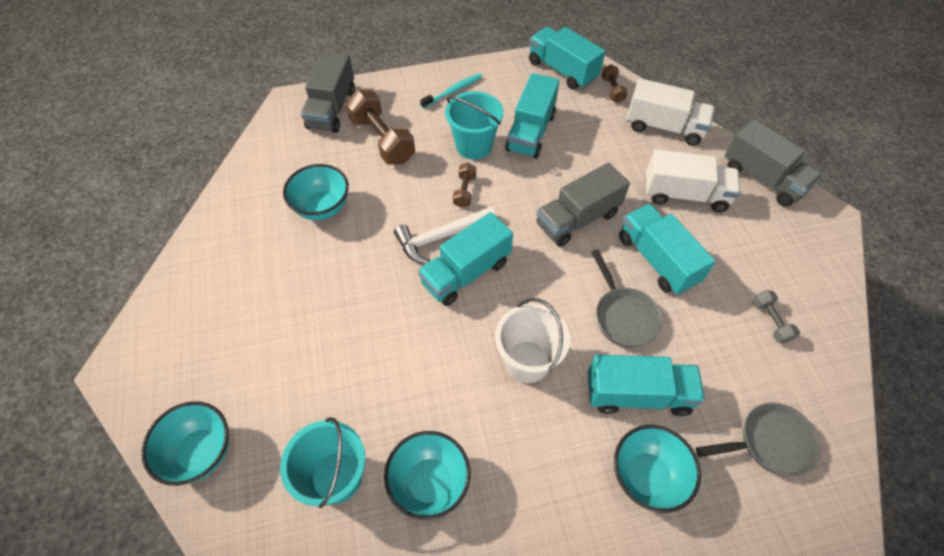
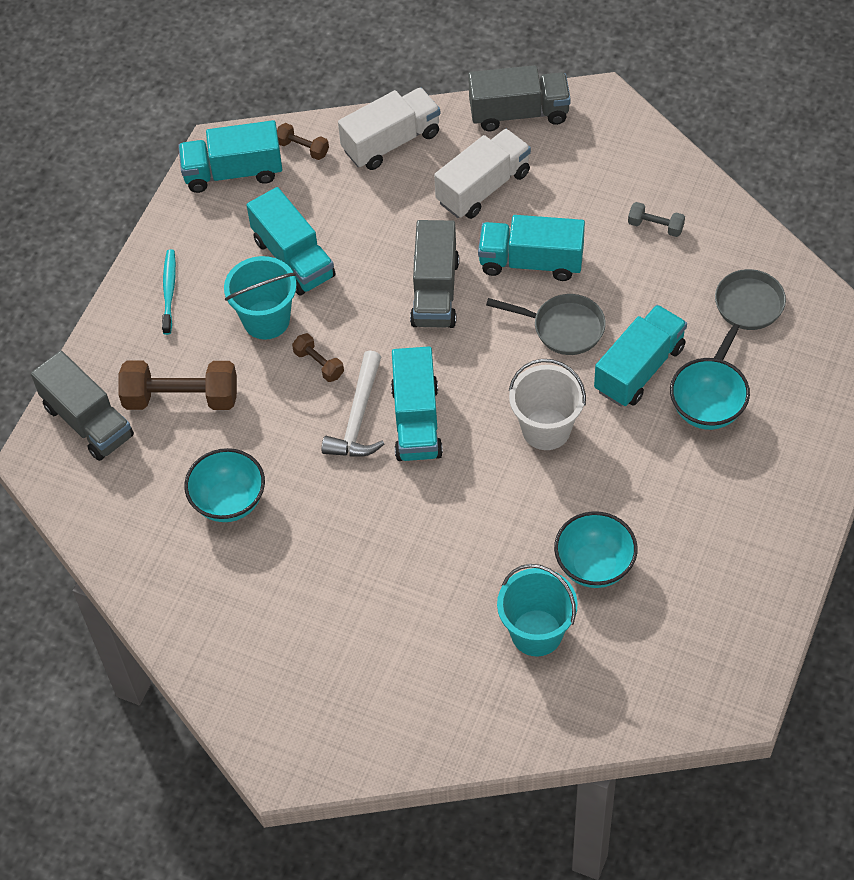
camera: 50 degrees left, 0 degrees up
(201, 452) = (430, 729): turquoise bowl -> none

